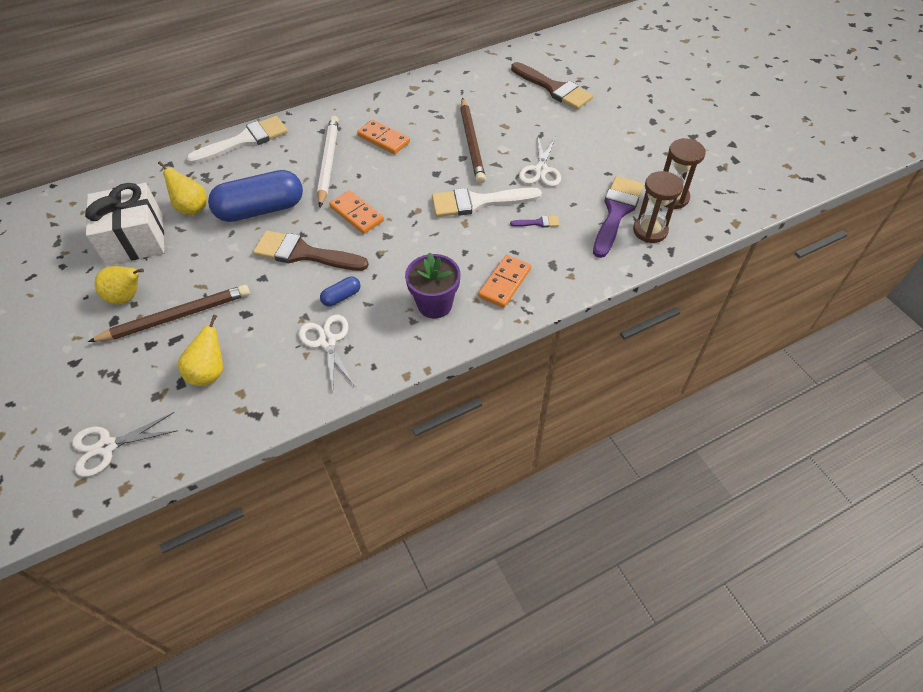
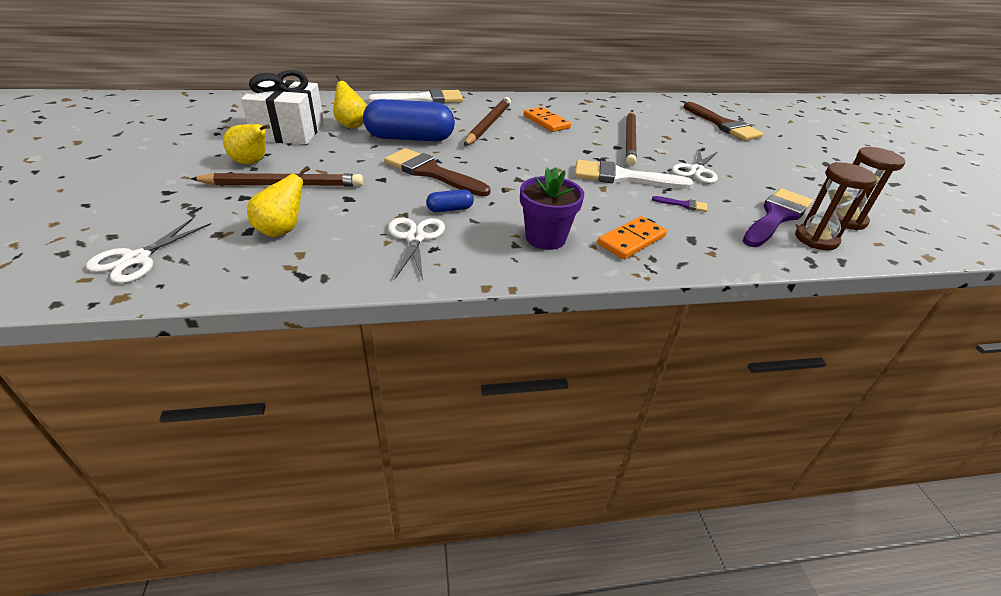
camera: 15 degrees right, 15 degrees down
(107, 446) = (136, 259): white scissors -> white scissors turned 60 degrees counterclockwise
(328, 162) = (488, 124): white pencil -> brown pencil
(357, 214) = (497, 159): orange domino -> none

